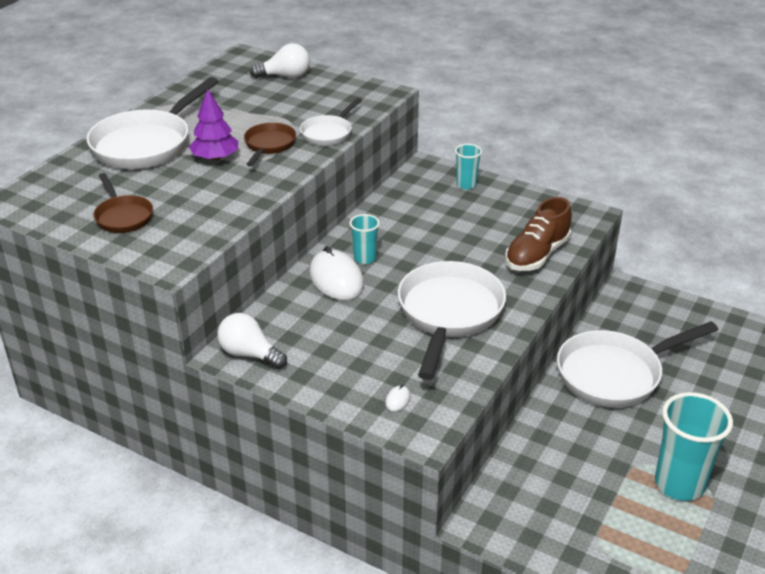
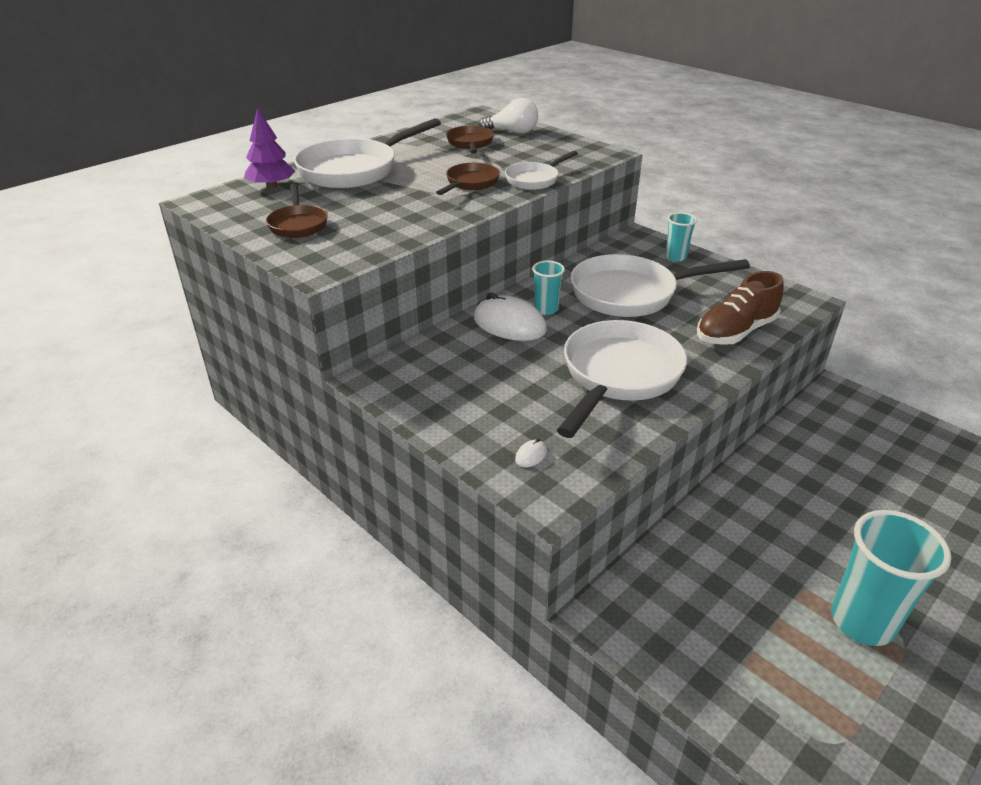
camera: 15 degrees right, 0 degrees up
(215, 158) = (413, 187): purple tree -> purple tree (272, 186)
(249, 96) = (470, 143): none -> brown pan
(249, 354) = (391, 381): white light bulb -> none
(336, 279) = (509, 324): white mouse -> white mouse turned 45 degrees counterclockwise
(615, 374) = (805, 478): white pan -> white pan (631, 294)

